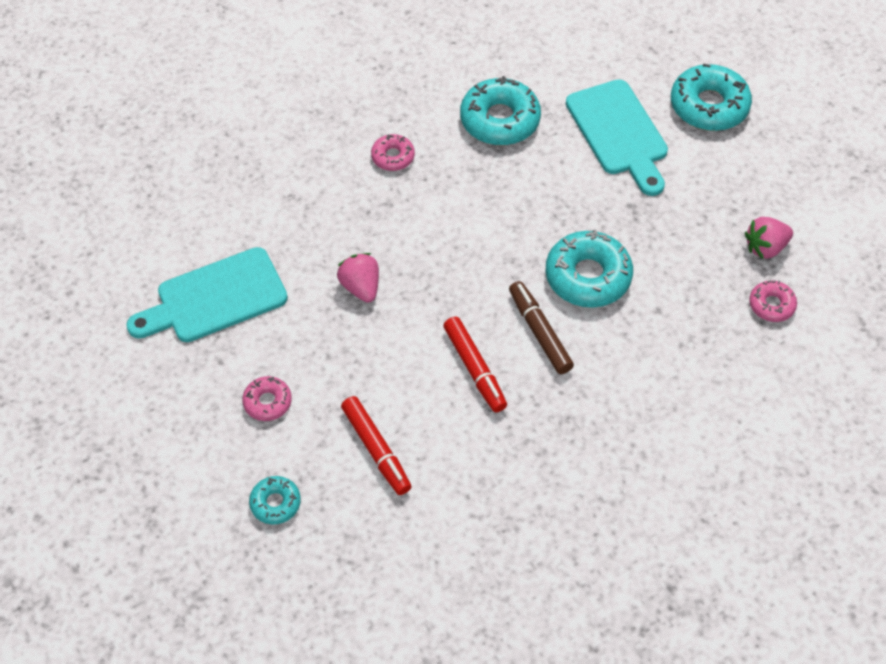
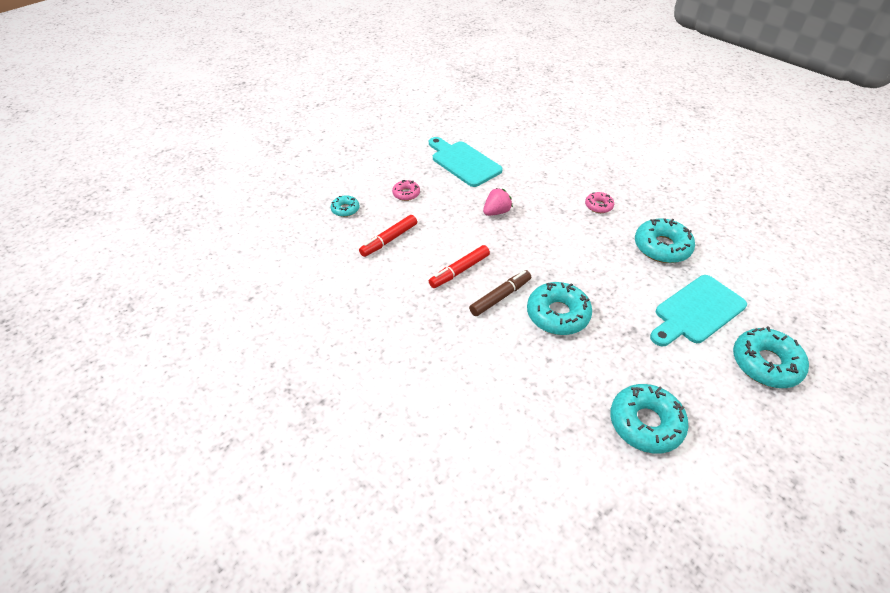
camera: 75 degrees right, 10 degrees down
(765, 247) = (645, 423): pink strawberry -> turquoise donut
(771, 305) = (590, 435): pink donut -> none

